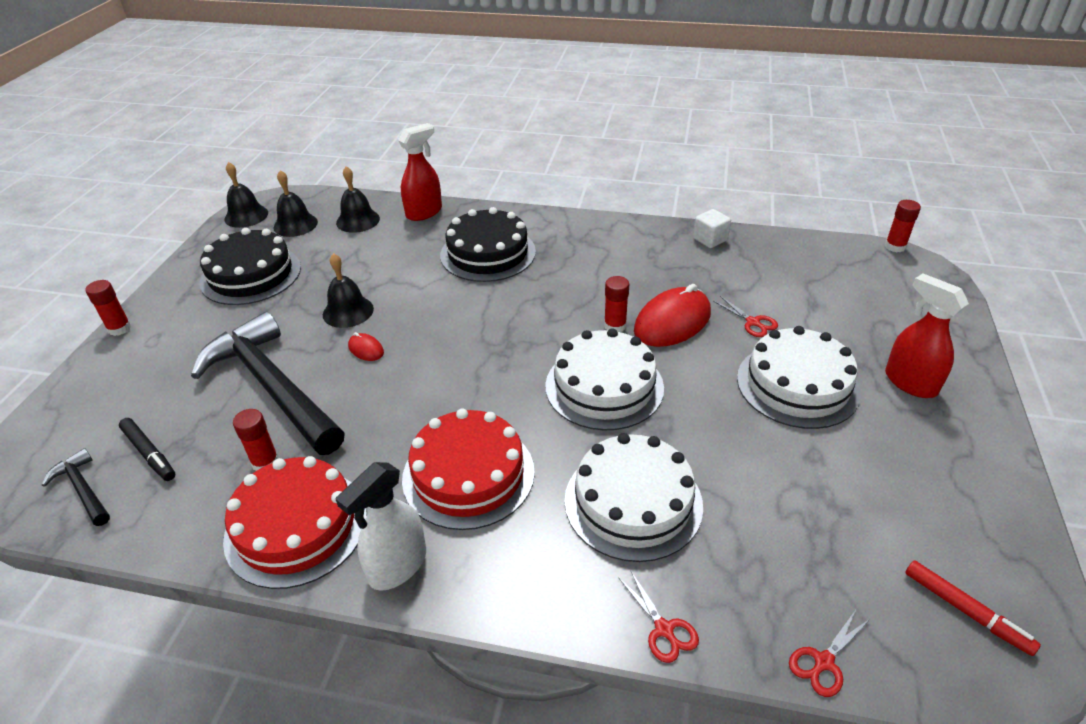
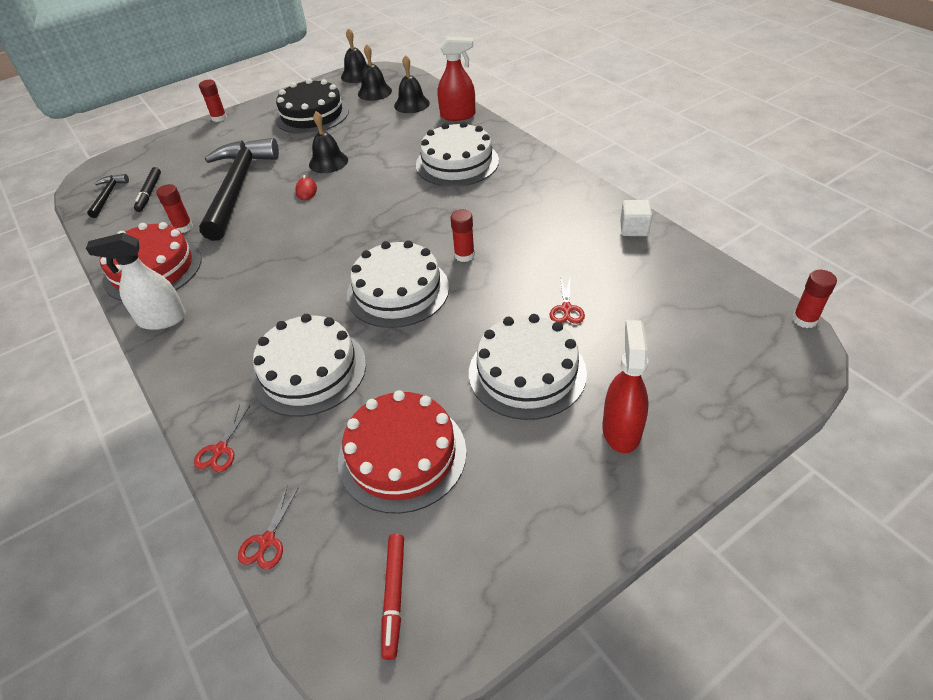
camera: 45 degrees right, 5 degrees up
(468, 474) = (255, 295): red cake -> red cake (402, 455)
(488, 253) = (457, 162): black cake -> white cake
(672, 322) = (507, 275): red mouse -> none
(824, 662) = (267, 541): red scissors -> red scissors turned 75 degrees counterclockwise

